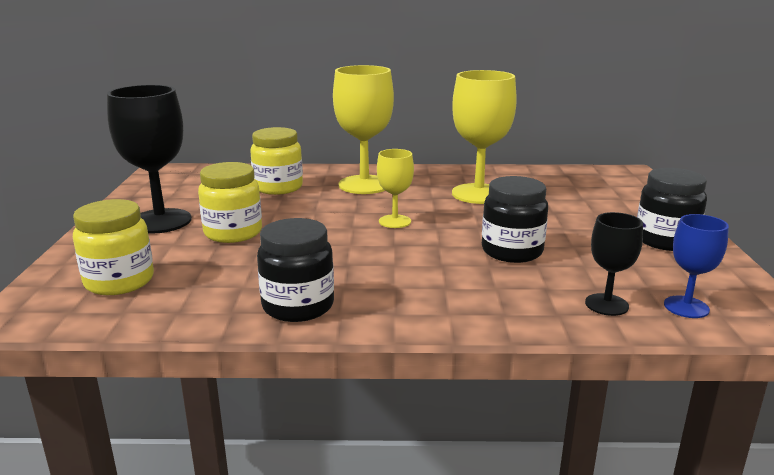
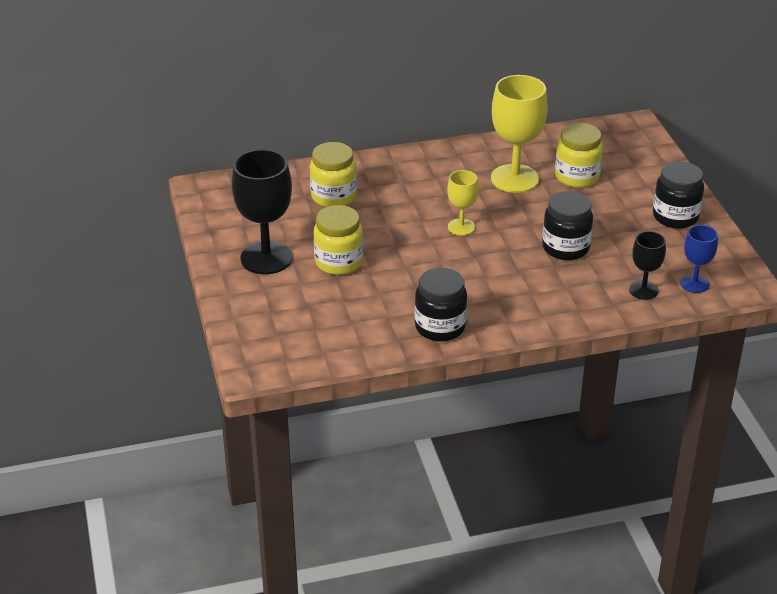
camera: 15 degrees left, 15 degrees up
(119, 281) = (295, 327): yellow jar -> yellow jar (577, 177)
(364, 185) = (409, 180): yellow goblet -> none

